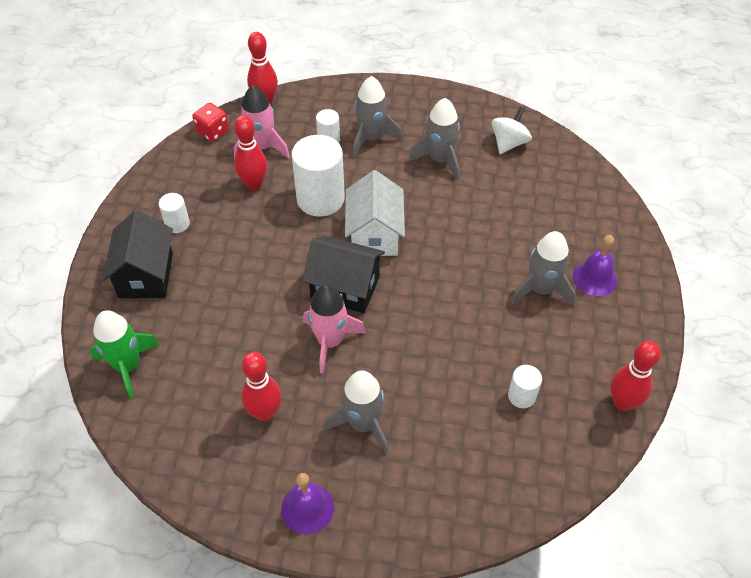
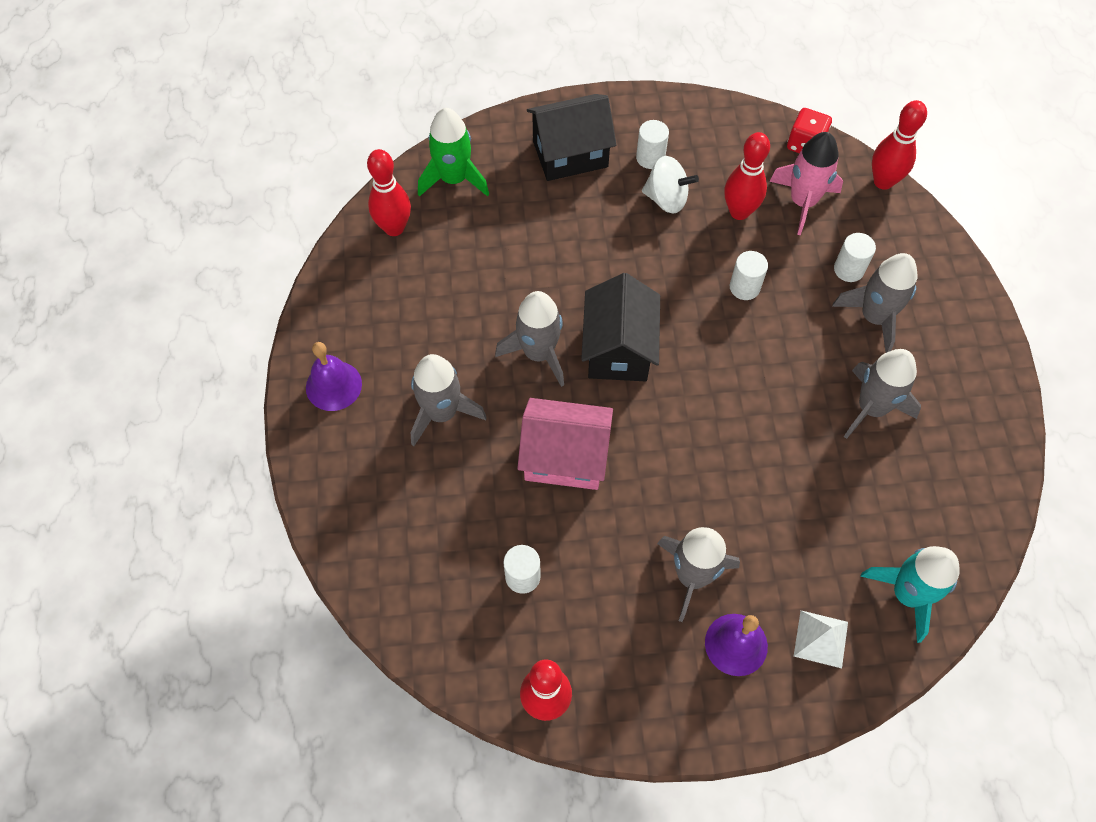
camera: 75 degrees right, 10 degrees up
(265, 413) = (431, 316): red bowling pin -> red bowling pin (394, 228)
(320, 199) = (744, 287): white cylinder -> white cylinder, size x0.50
(330, 341) = (538, 353): pink rocket -> grey rocket
(374, 234) = (710, 361): white house -> none
(428, 344) = (565, 457): none -> pink house
(509, 143) = (944, 492): white spinning top -> white spinning top (666, 199)
(574, 181) = (907, 594): none -> turquoise rocket
(597, 232) = (821, 639): none -> white pyramid

